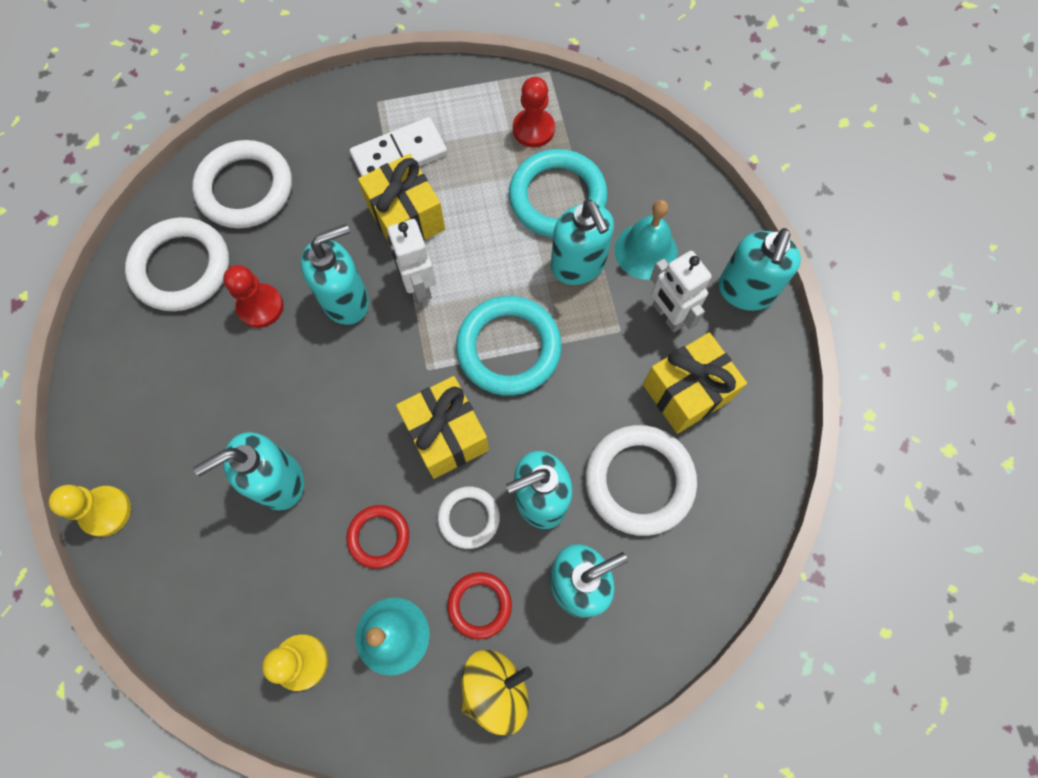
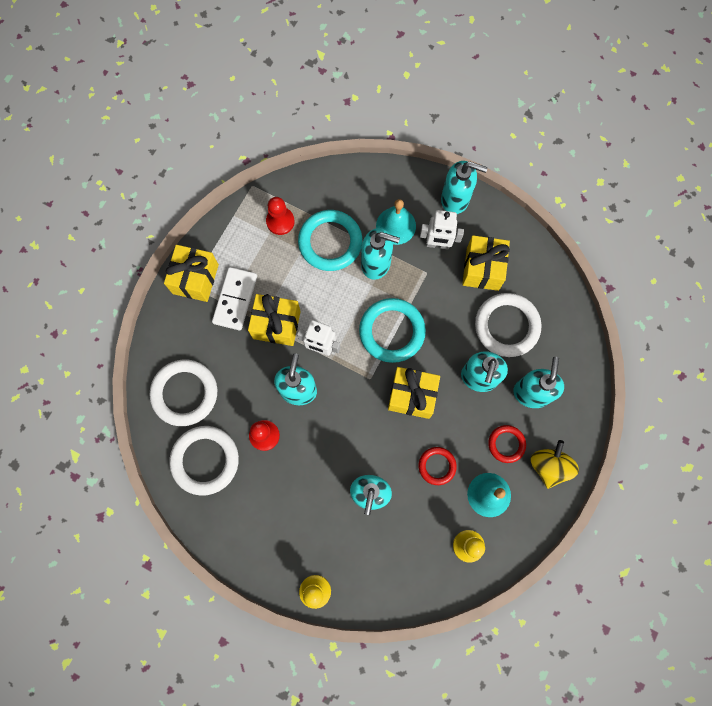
camera: 50 degrees left, 5 degrees up
(388, 100) = (195, 279): none -> yellow gift
(469, 518) = (461, 417): white ring -> none
(745, 291) = (455, 199): turquoise soap dispenser -> turquoise soap dispenser turned 45 degrees counterclockwise

